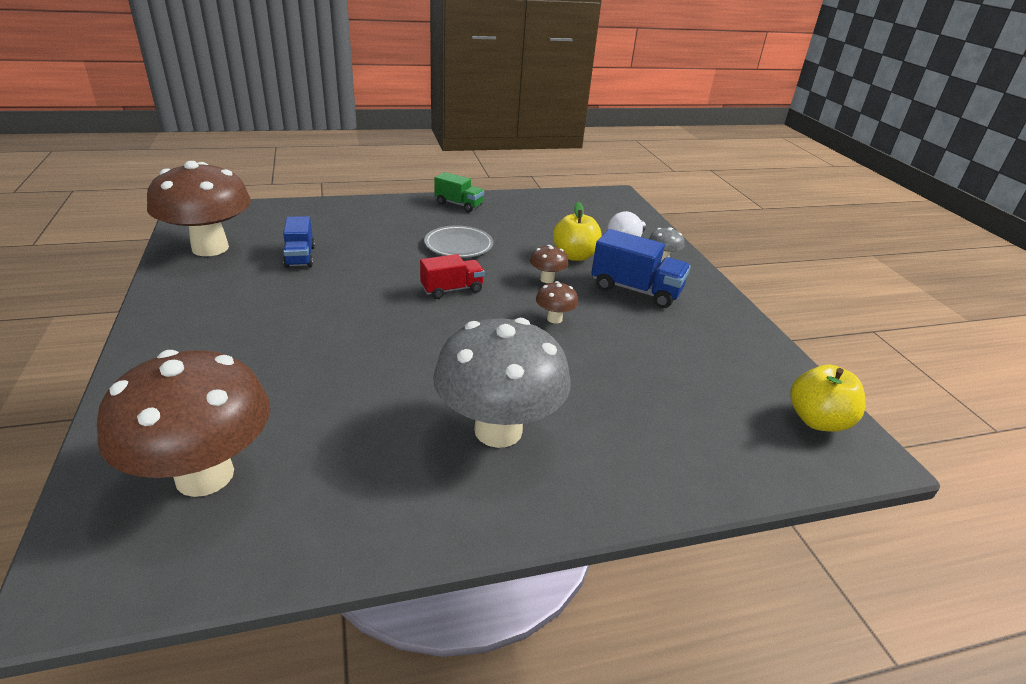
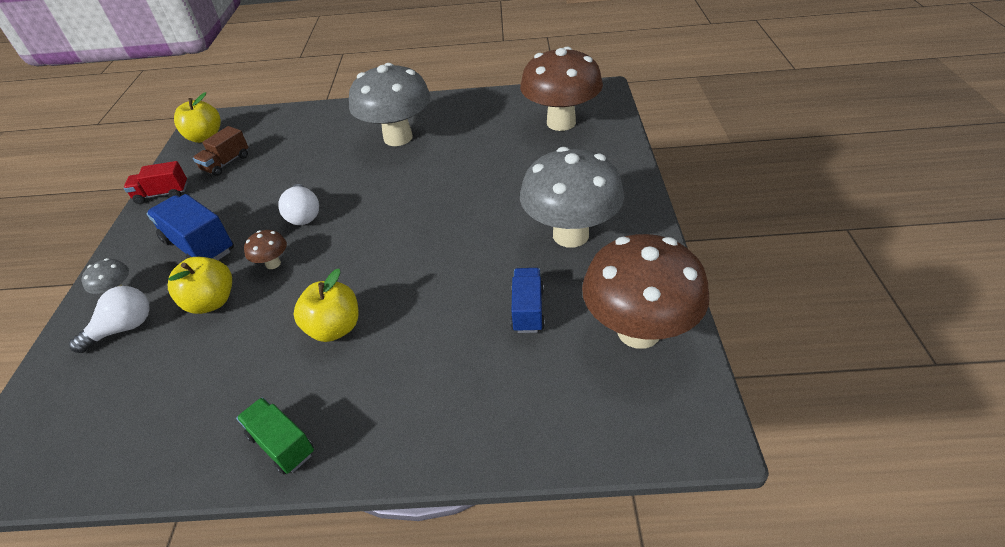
camera: 160 degrees left, 10 degrees up
(245, 308) = (570, 235): none -> grey mushroom
(452, 289) = (376, 252): red truck -> red truck (162, 194)
(458, 245) = (334, 328): grey plate -> yellow apple
(554, 319) = (304, 215): brown mushroom -> white light bulb
(725, 377) = (226, 163): none -> brown truck

